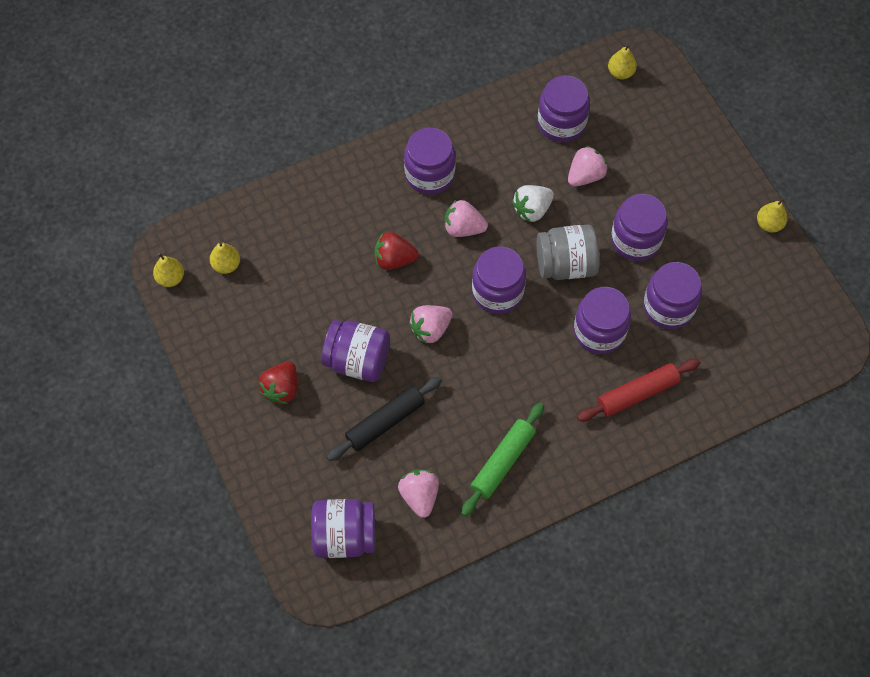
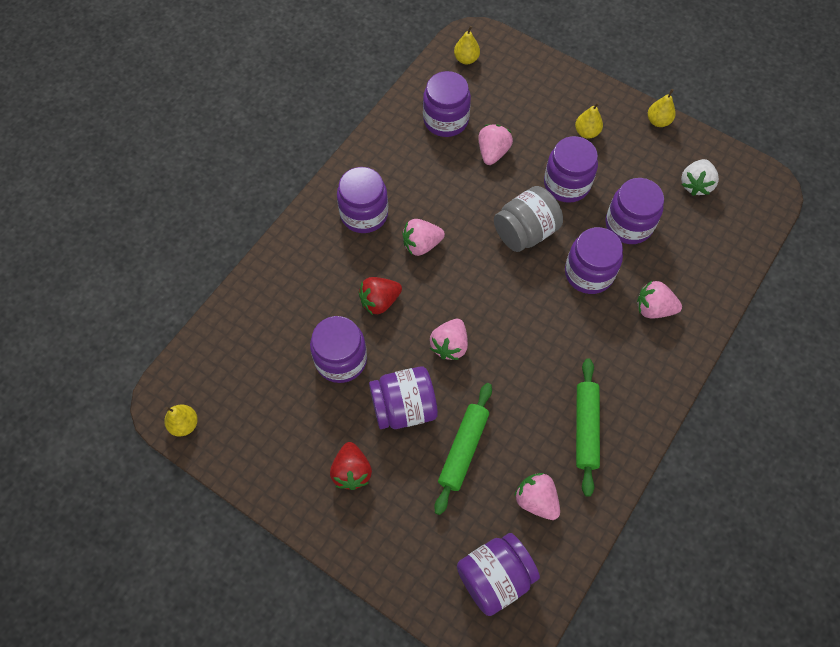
camera: 30 degrees left, 0 degrees up
(226, 265) = (230, 384): yellow pear -> yellow pear (586, 132)
(385, 422) = (463, 450): black rolling pin -> green rolling pin
(497, 292) = (485, 283): purple jar -> purple jar (341, 359)
(532, 210) = (468, 201): white strawberry -> white strawberry (695, 185)
(637, 394) = (653, 308): red rolling pin -> pink strawberry

